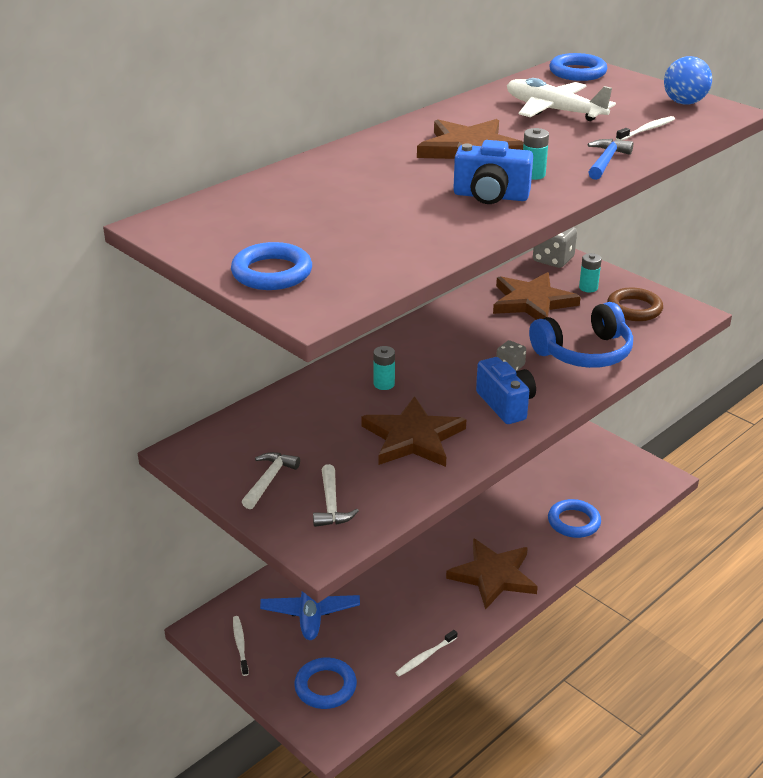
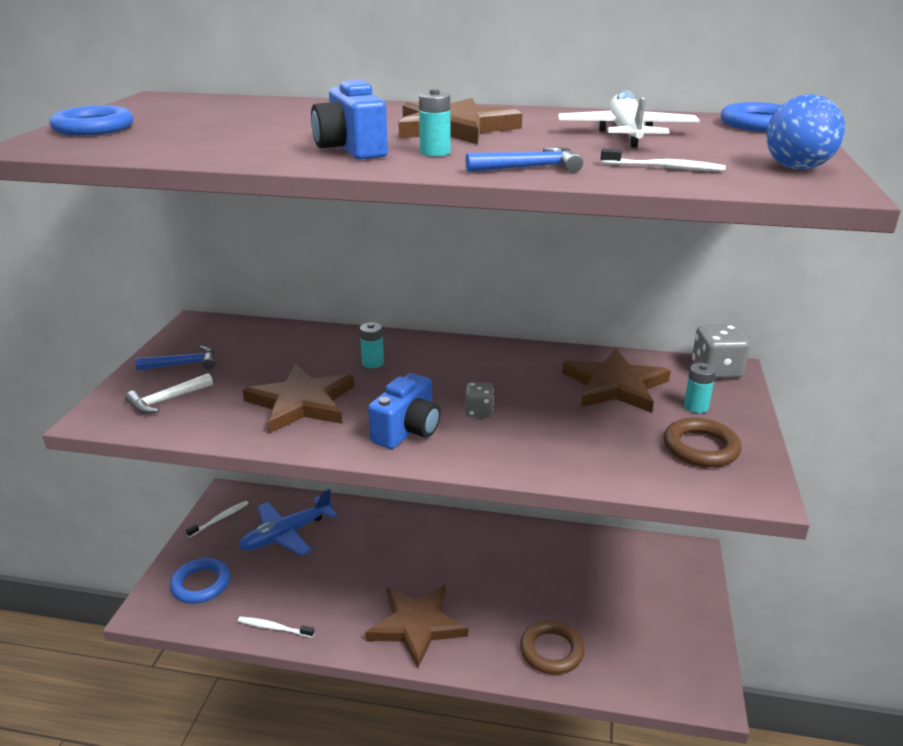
camera: 55 degrees right, 5 degrees down
(269, 480) = (184, 364): white hammer -> blue hammer
(573, 522) = (551, 651): blue ring -> brown ring
(584, 352) = (562, 444): blue headphones -> none

